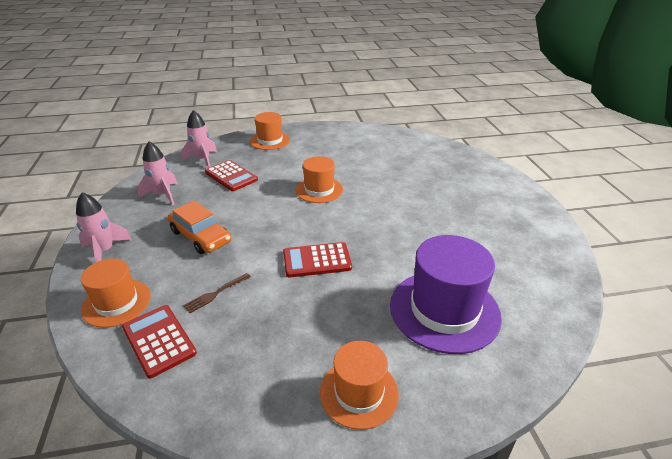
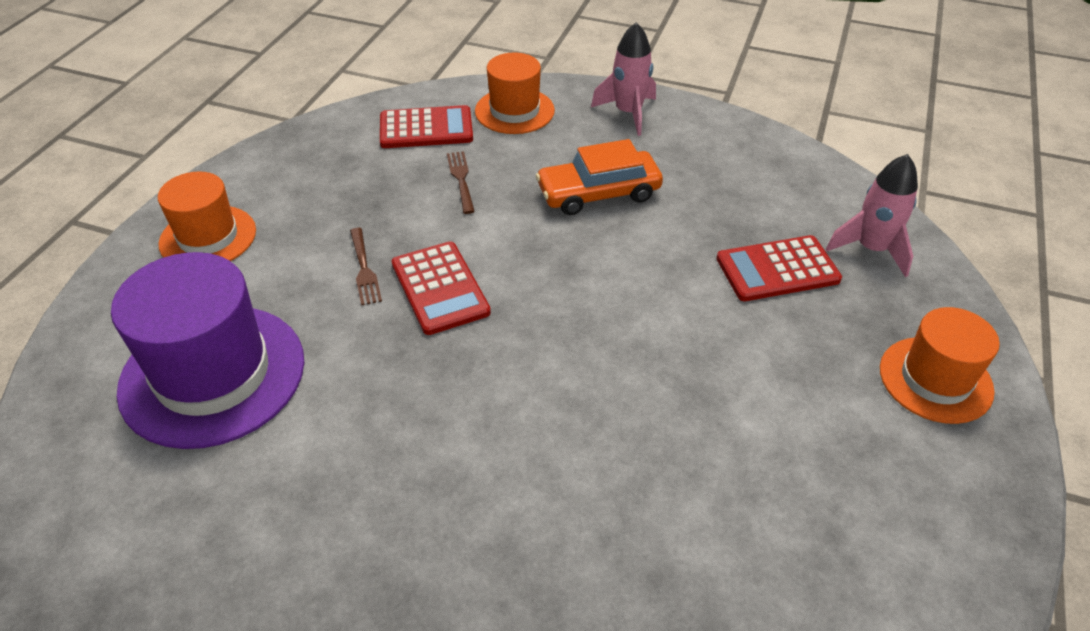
camera: 120 degrees right, 10 degrees up
(163, 195) = (752, 179): pink rocket -> none
(317, 260) = (440, 288): red calculator -> red calculator turned 135 degrees clockwise
(319, 190) = (645, 375): orange hat -> none
(325, 295) = (364, 269): none -> brown fork

